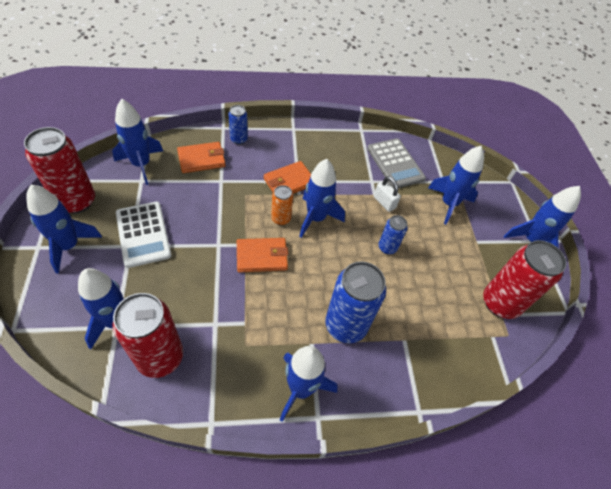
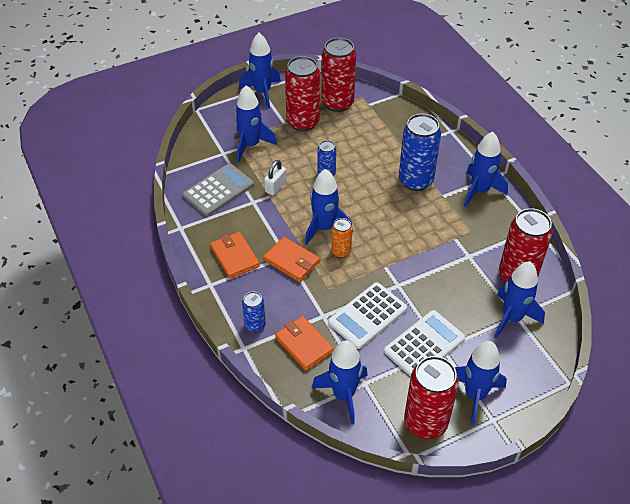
camera: 105 degrees left, 5 degrees down
(200, 208) = (367, 316): none -> white calculator
(262, 257) = (390, 250): orange wallet -> orange wallet (235, 257)
(473, 258) = (303, 122): none -> red can

